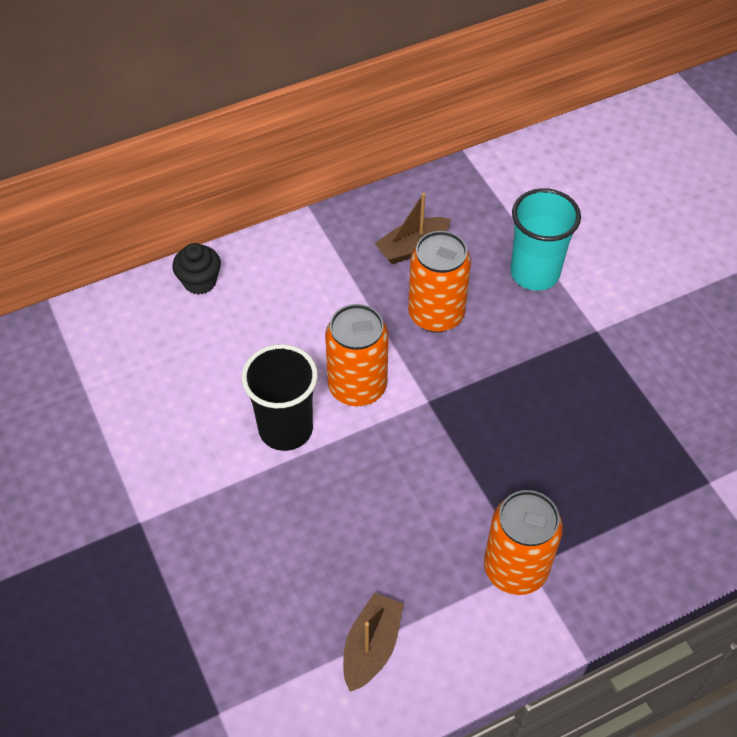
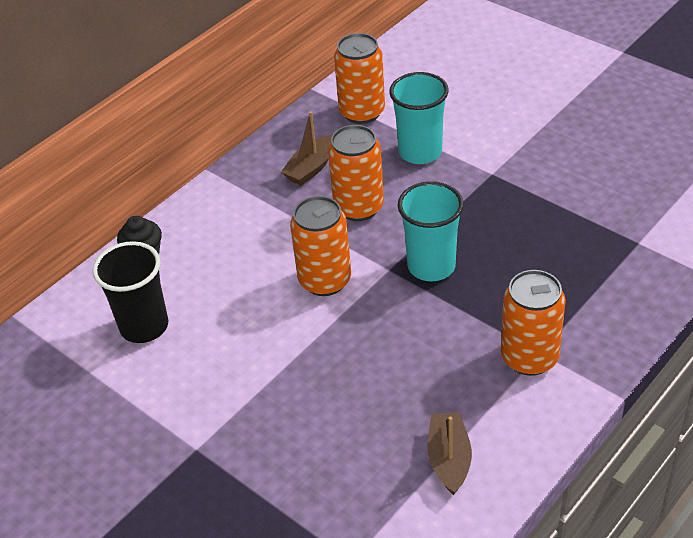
camera: 20 degrees left, 10 degrees down
(285, 429) = (283, 332): black cup -> black cup (144, 326)
(473, 416) = (431, 266): none -> turquoise cup
(500, 200) = (362, 112): none -> orange can

